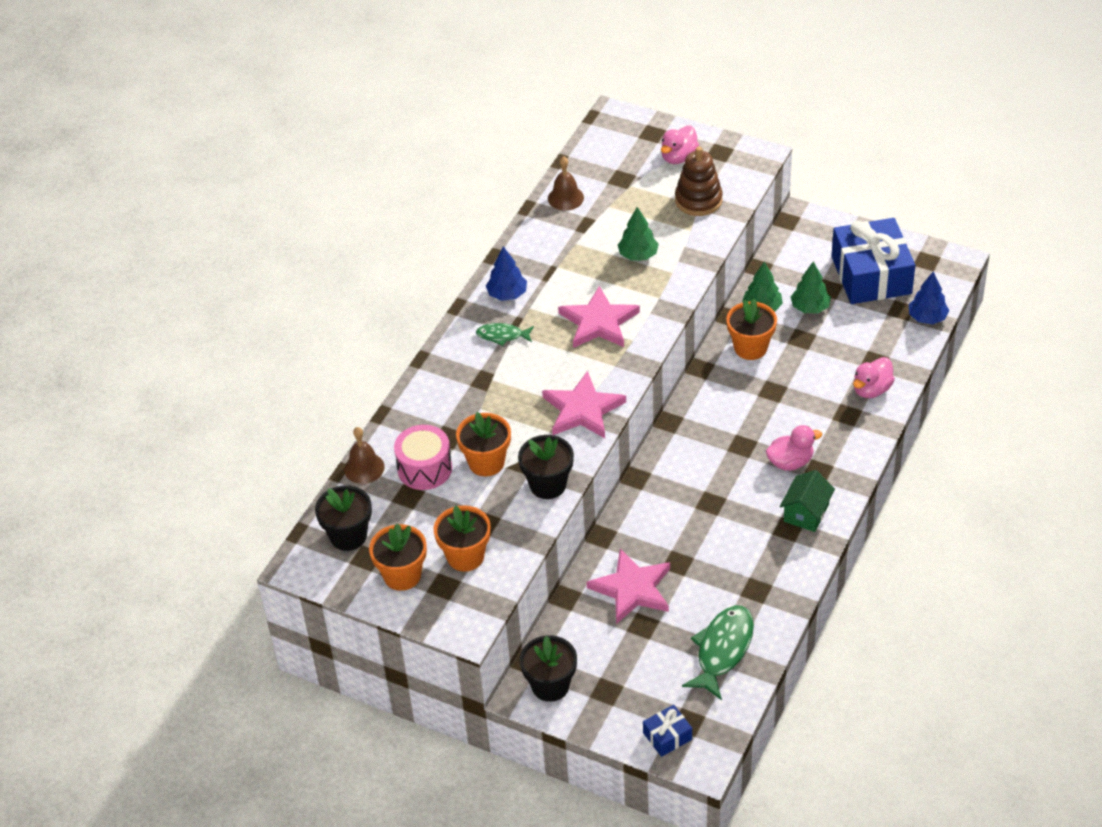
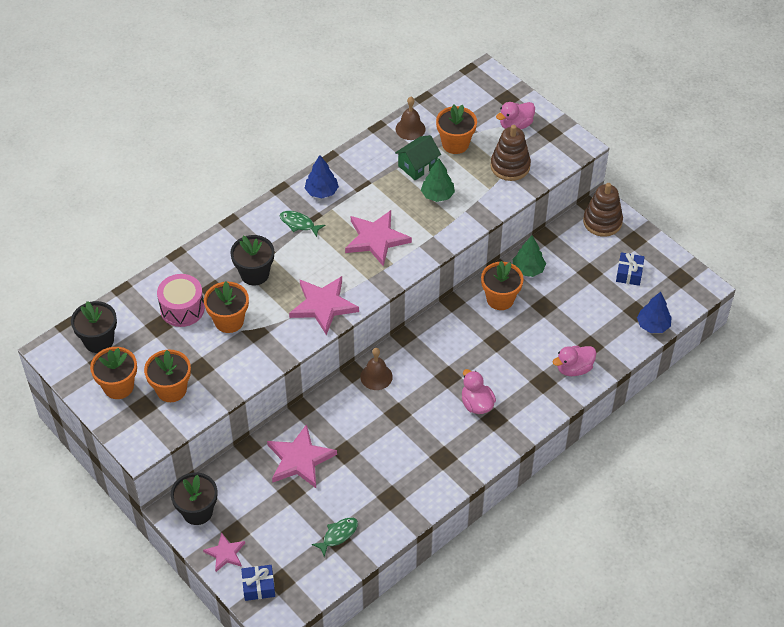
camera: 20 degrees right, 5 degrees up
(364, 468) = (140, 291): brown bell -> brown bell (376, 376)
(548, 485) = (263, 356): black flower pot -> black flower pot (254, 274)
(609, 717) = (225, 553): none -> pink star
(625, 197) = (455, 144): none -> orange flower pot
(722, 650) = (338, 535): green fish -> green fish, size x0.56
(790, 462) = (476, 404): pink duck -> pink duck turned 120 degrees counterclockwise
(806, 513) = (464, 450): green house -> green house (417, 166)
(810, 308) = (565, 283): green tree -> none
(811, 233) = (602, 222): none -> brown stacking toy
(871, 275) = (629, 273): blue gift -> blue gift, size x0.44

